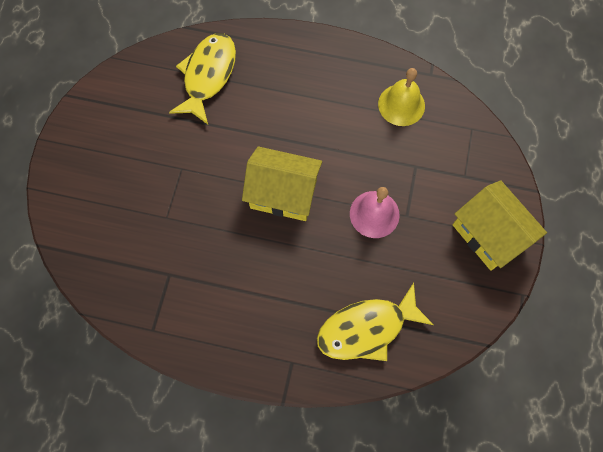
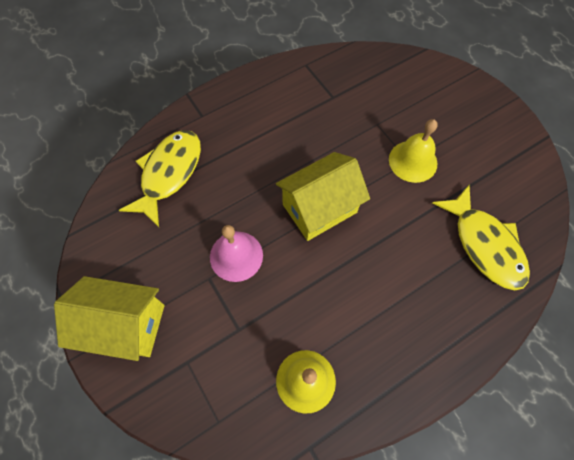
camera: 135 degrees right, 5 degrees down
(179, 166) = (413, 161): none -> yellow bell

